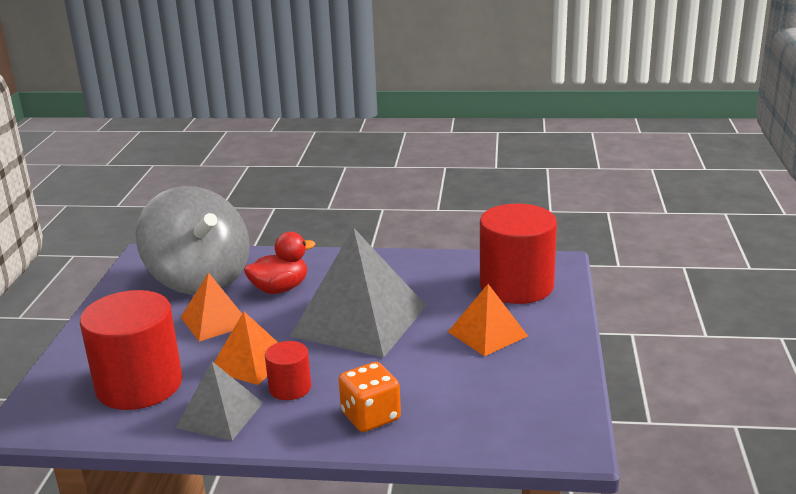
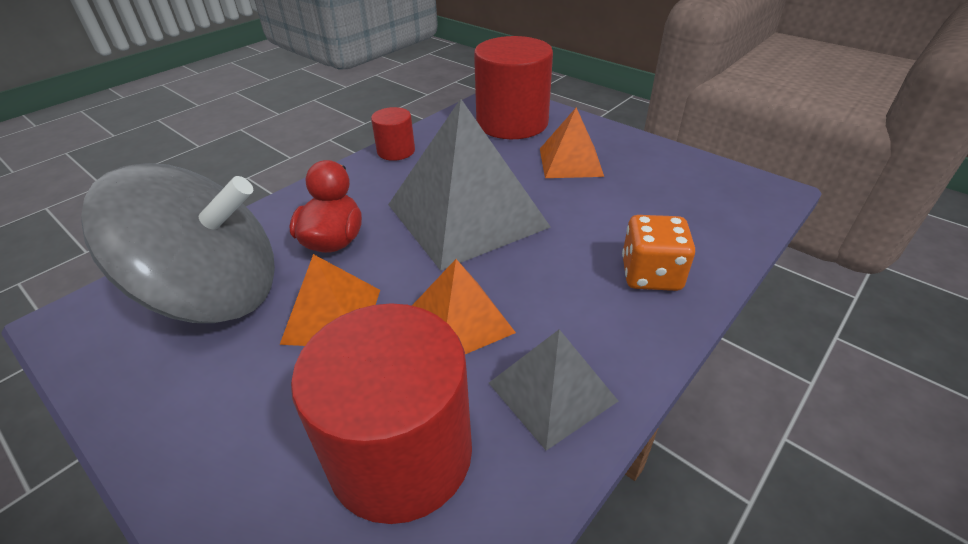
camera: 55 degrees left, 15 degrees up
(290, 388) = (547, 309): red cylinder -> red cylinder (396, 151)

